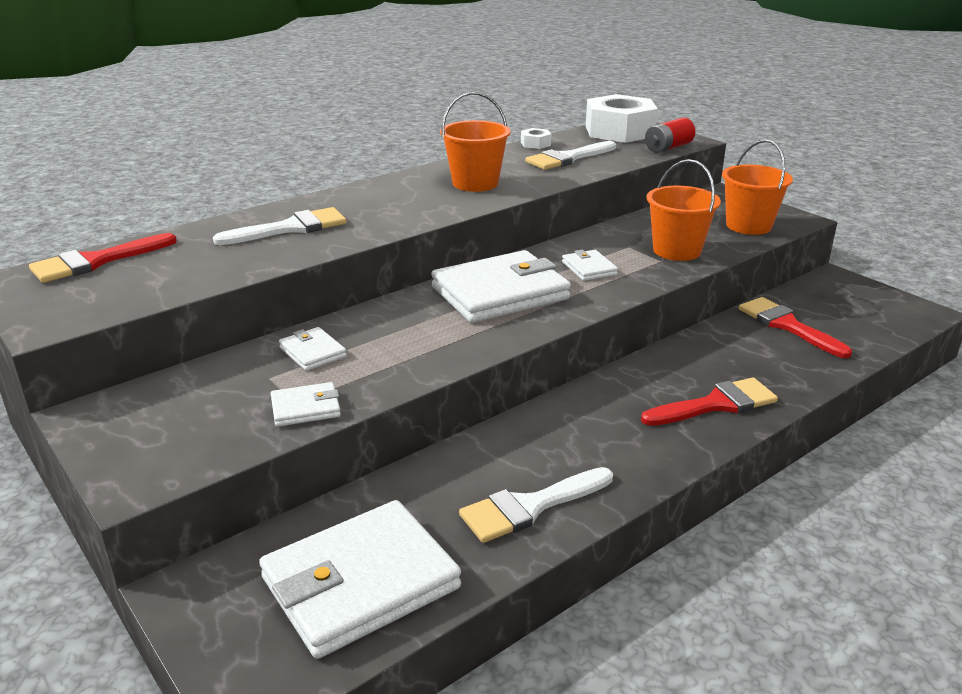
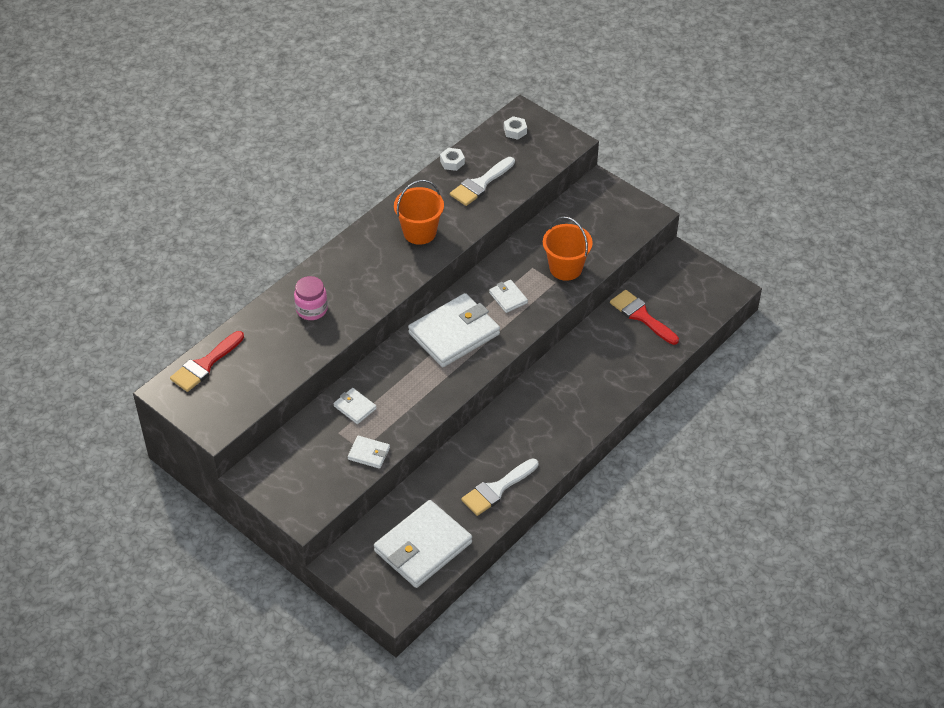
camera: 10 degrees left, 20 degrees up
(291, 228) = (312, 309): white brush -> pink jar
(305, 408) = (369, 453): white wallet -> white wallet turned 45 degrees clockwise
(619, 131) = (515, 131): white nut -> white nut, size x0.41
(668, 148) = (554, 156): red battery -> none
(716, 404) = (594, 398): red brush -> none
(748, 226) = (616, 228): orange bucket -> none

